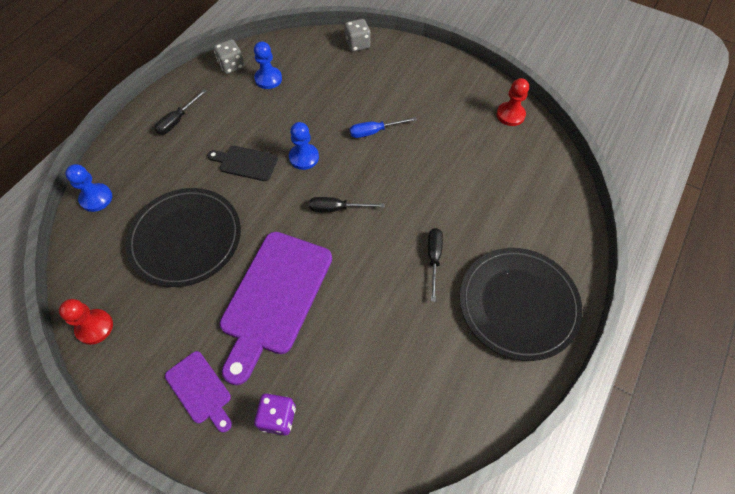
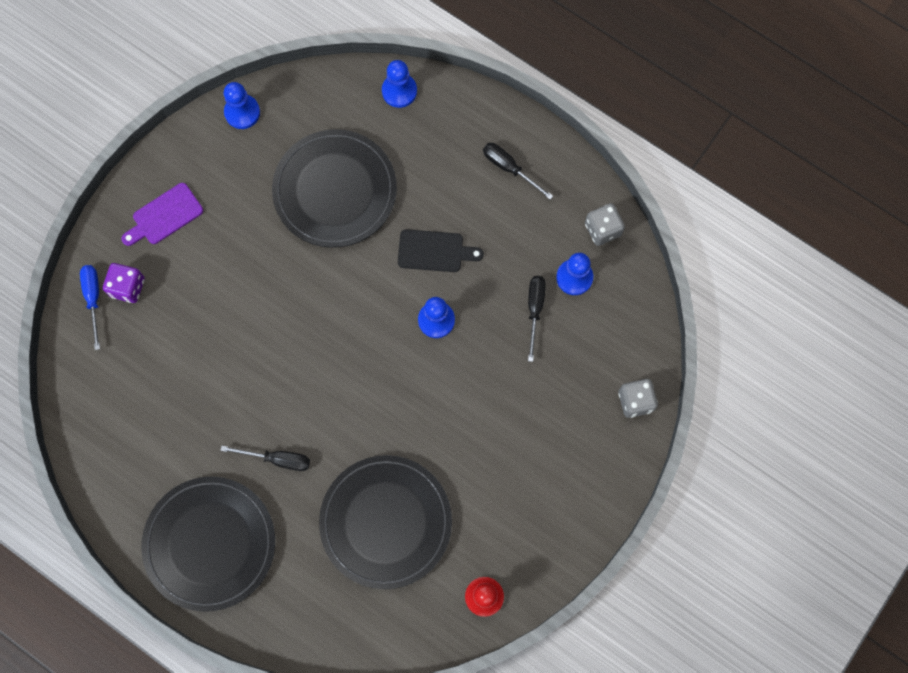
camera: 95 degrees right, 15 degrees up
(94, 327) = (242, 112): red pawn -> blue pawn
(245, 163) = (434, 251): black cutting board -> black cutting board turned 75 degrees clockwise
(274, 297) = (252, 284): purple cutting board -> none
(337, 208) = (357, 356): black screwdriver -> black screwdriver (535, 310)
(374, 131) = (470, 410): blue screwdriver -> blue screwdriver (93, 299)
(470, 177) = (386, 522): none -> black plate

